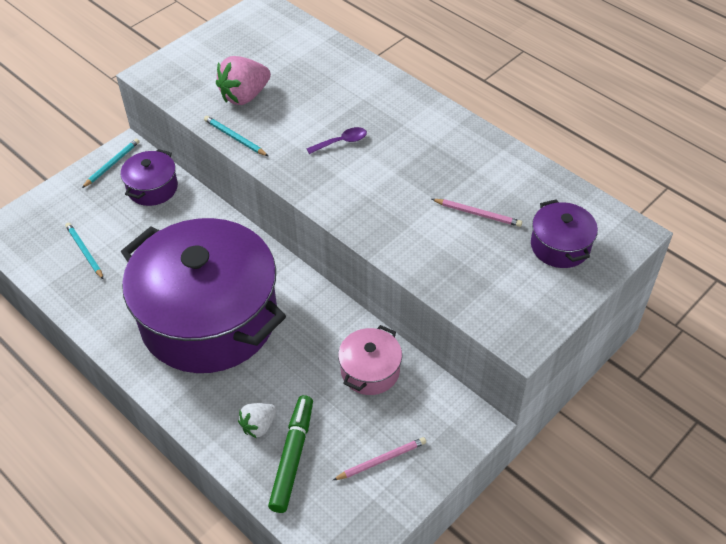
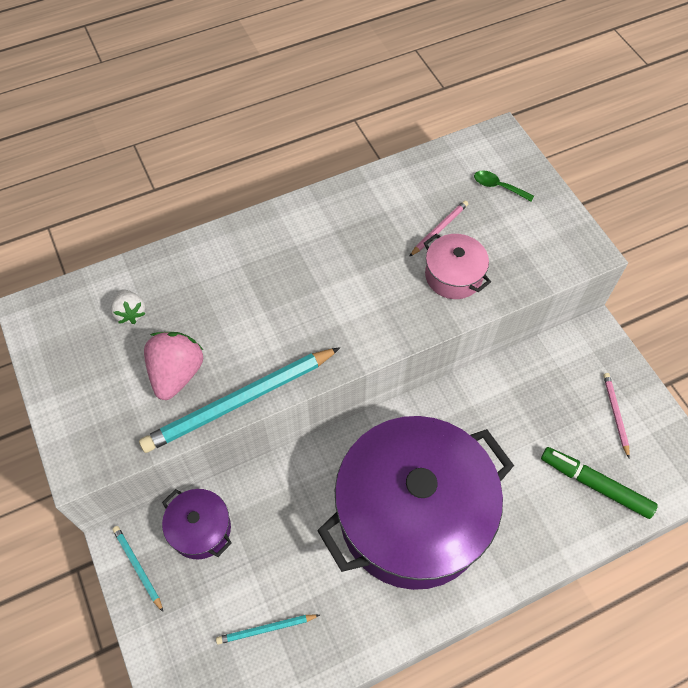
camera: 70 degrees left, 10 degrees up
(235, 138) = (240, 402): turquoise pencil -> turquoise pencil, size x2.14
(244, 96) = (177, 373): pink strawberry -> pink strawberry turned 150 degrees counterclockwise
(258, 426) = (554, 504): white strawberry -> white strawberry (130, 313)
(341, 142) = (295, 304): purple spoon -> none
(370, 371) = (521, 392): pink pot -> pink pot (453, 276)
(560, 246) = (498, 187): purple pot -> green spoon

